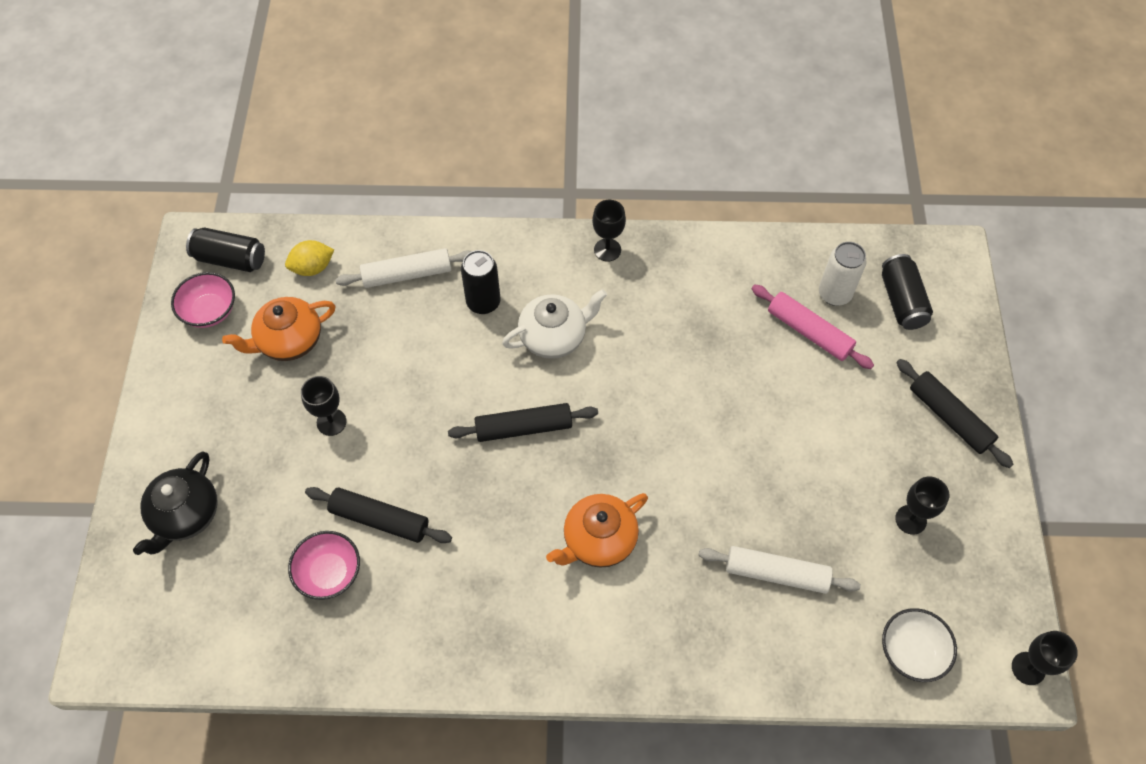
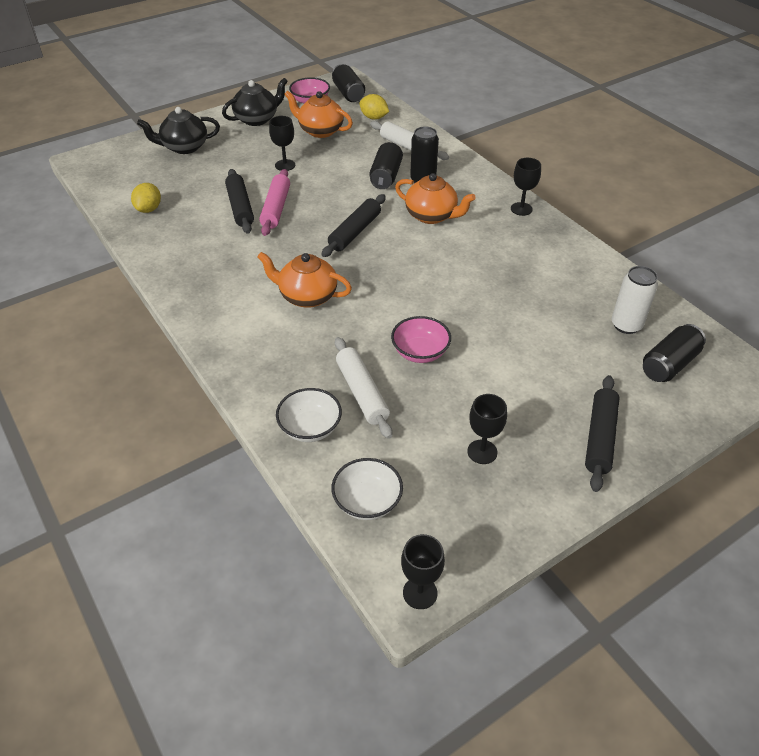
camera: 55 degrees right, 15 degrees down
(195, 394) = (257, 119): none -> black teapot
(296, 626) = (149, 209): none -> yellow lemon
(329, 573) = (191, 205): pink bowl -> pink bowl (420, 352)
(445, 332) = (386, 176): none -> black can
(523, 428) = (355, 232): black rolling pin -> black rolling pin turned 75 degrees clockwise
(554, 337) = (432, 216): white teapot -> orange teapot
(793, 648) = (310, 428): none -> white bowl
(809, 332) = (577, 325): pink rolling pin -> pink rolling pin (276, 208)

